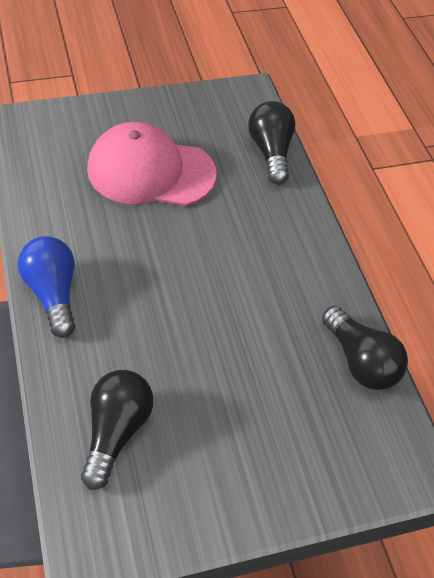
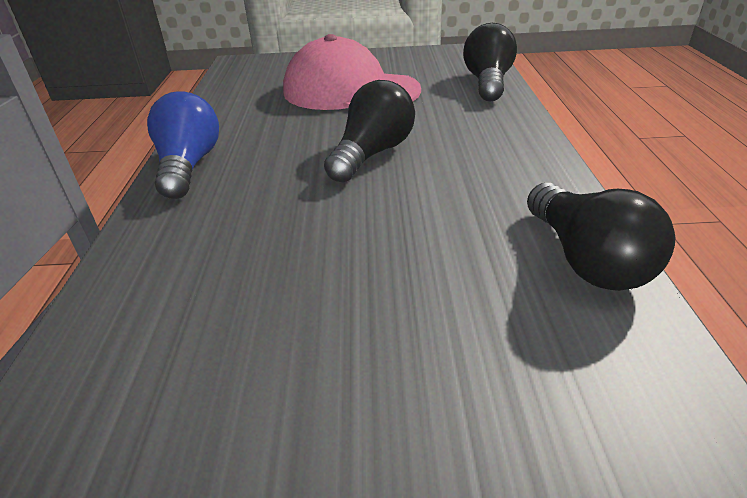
camera: 20 degrees right, 15 degrees down
(116, 432) = (174, 303): black light bulb -> black light bulb (372, 154)

